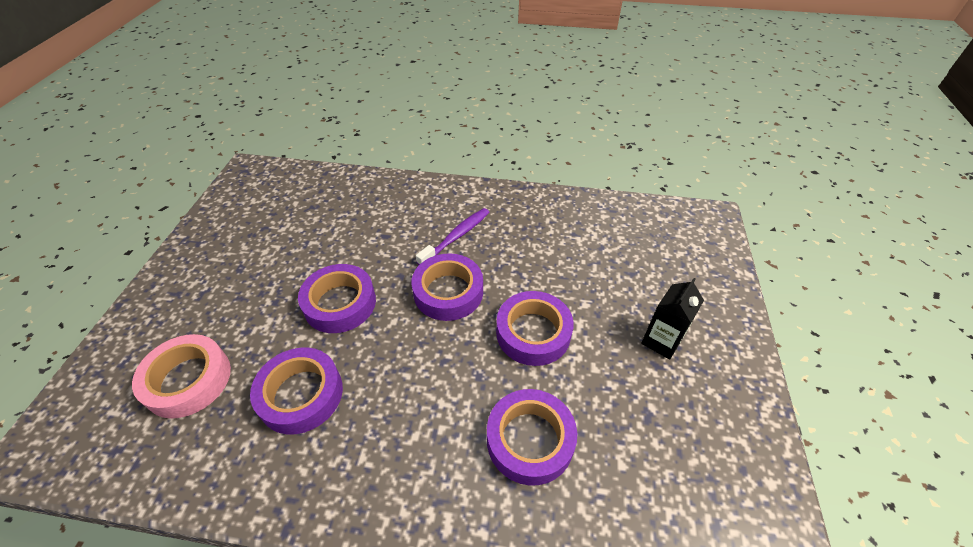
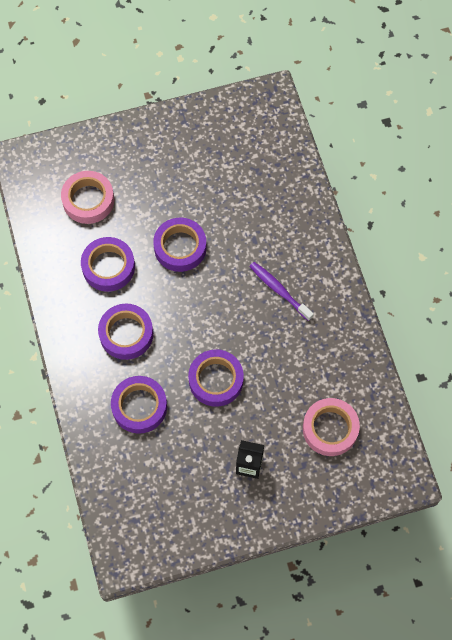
camera: 65 degrees right, 20 degrees up
(448, 292) = (223, 310): purple tape -> purple tape (126, 334)
(456, 236) = (279, 290): purple toothbrush -> purple toothbrush turned 150 degrees counterclockwise
(637, 252) = (330, 429): none -> pink tape

